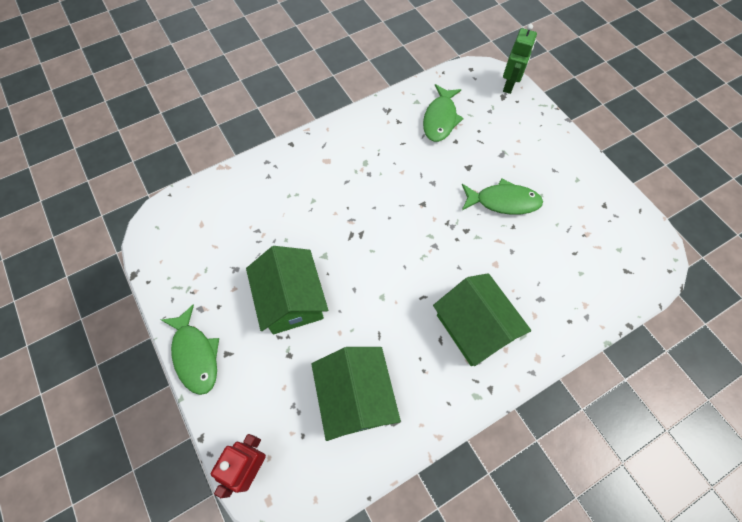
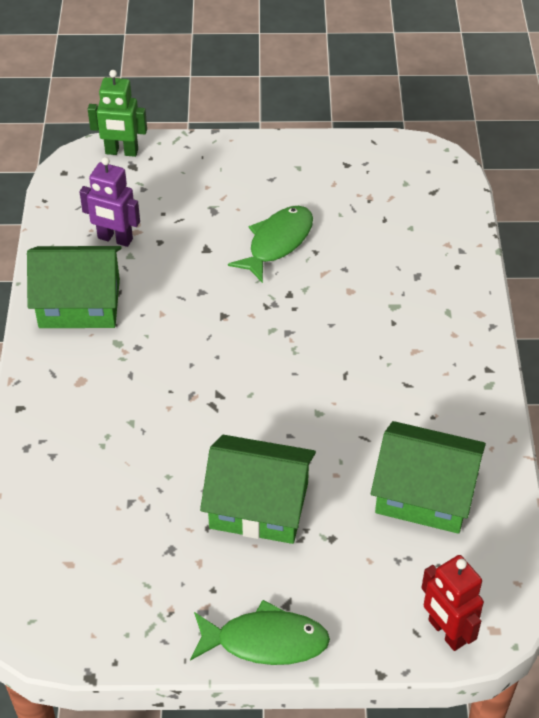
camera: 60 degrees left, 15 degrees down
(440, 119) = (115, 239): green fish -> purple robot
(474, 327) = (412, 347): green house -> green house (79, 303)
(509, 85) = (121, 152): green robot -> green robot turned 135 degrees clockwise

